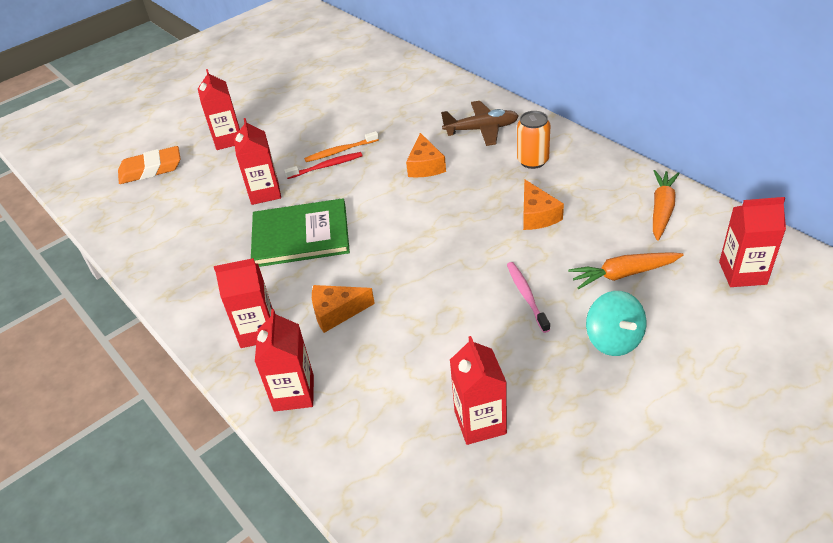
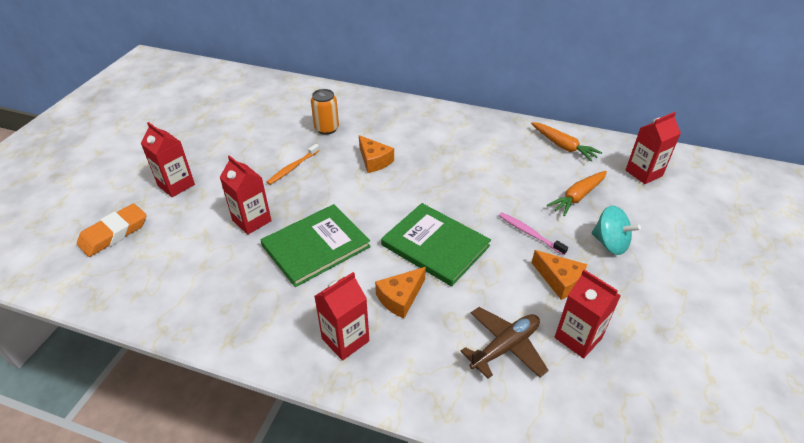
camera: 35 degrees left, 0 degrees up
(294, 393) = (421, 378): red carton -> none
(326, 166) = (291, 183): red toothbrush -> none
(413, 273) = (435, 245): none -> green book
(481, 129) = (394, 123): brown plane -> brown plane (505, 347)
(532, 161) = (451, 136): orange can -> orange can (326, 128)
(537, 215) = (487, 174): orange cheese -> orange cheese (559, 280)
(661, 209) = (563, 146): orange carrot -> orange carrot turned 150 degrees clockwise

